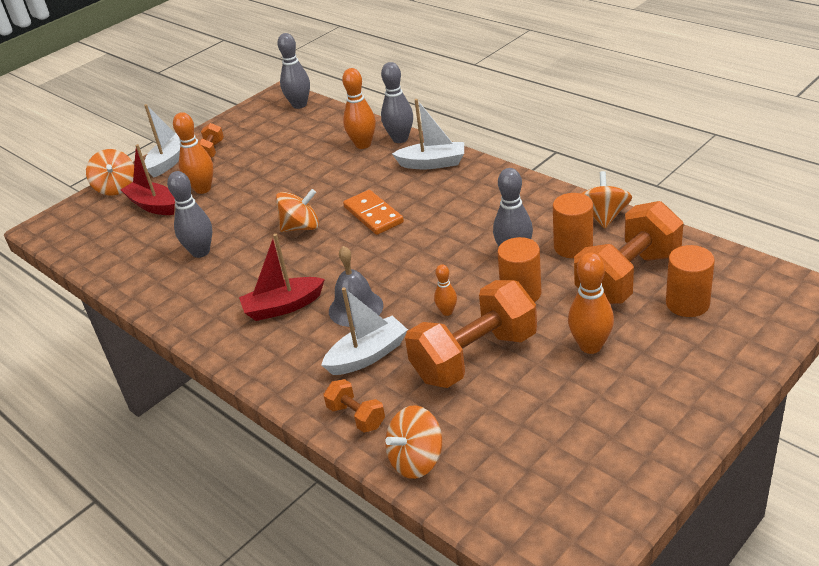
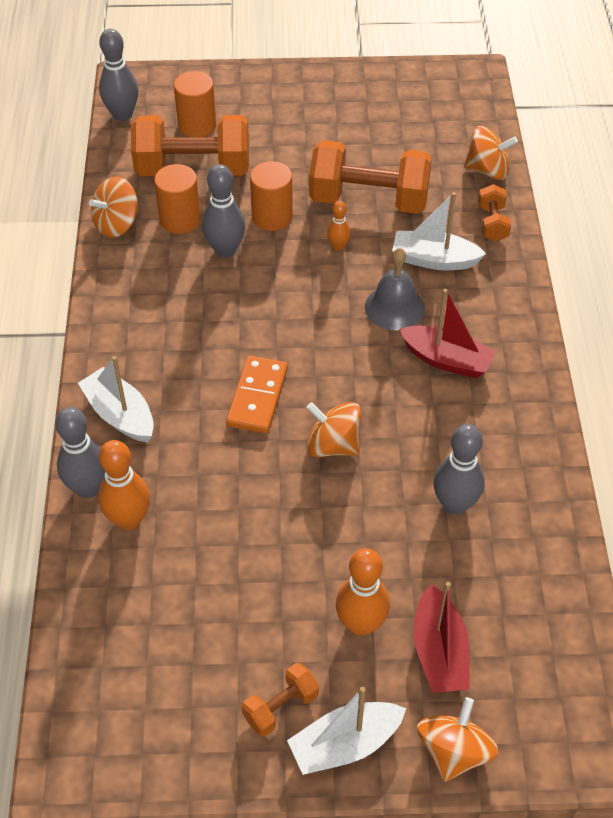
camera: 140 degrees left, 15 degrees up
(299, 105) = (77, 701): grey bowling pin -> grey bowling pin (122, 115)
(590, 346) = (293, 149): orange bowling pin -> none

